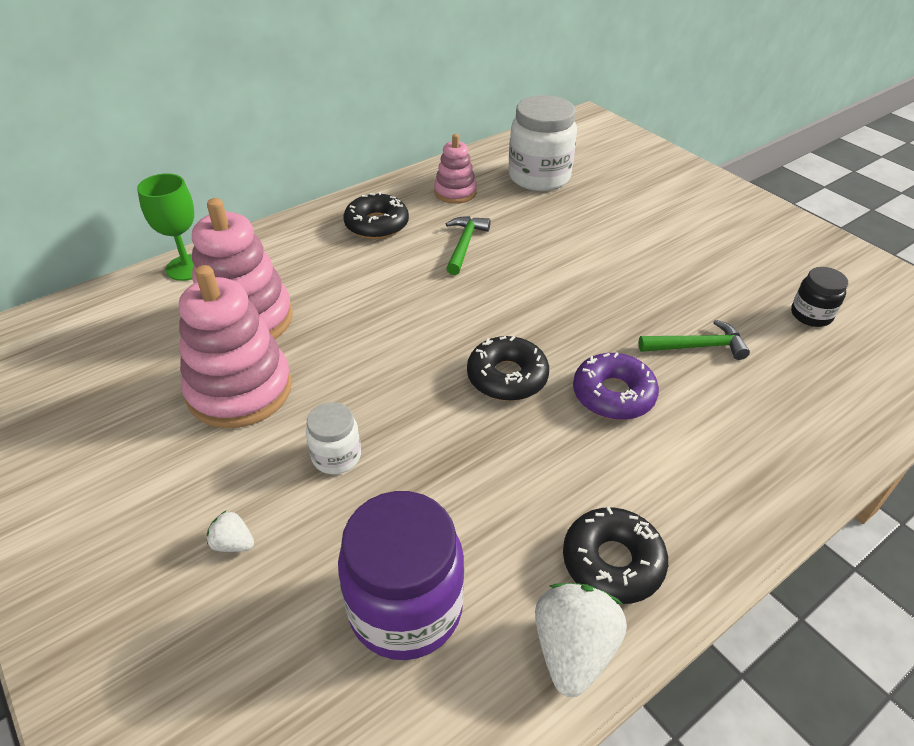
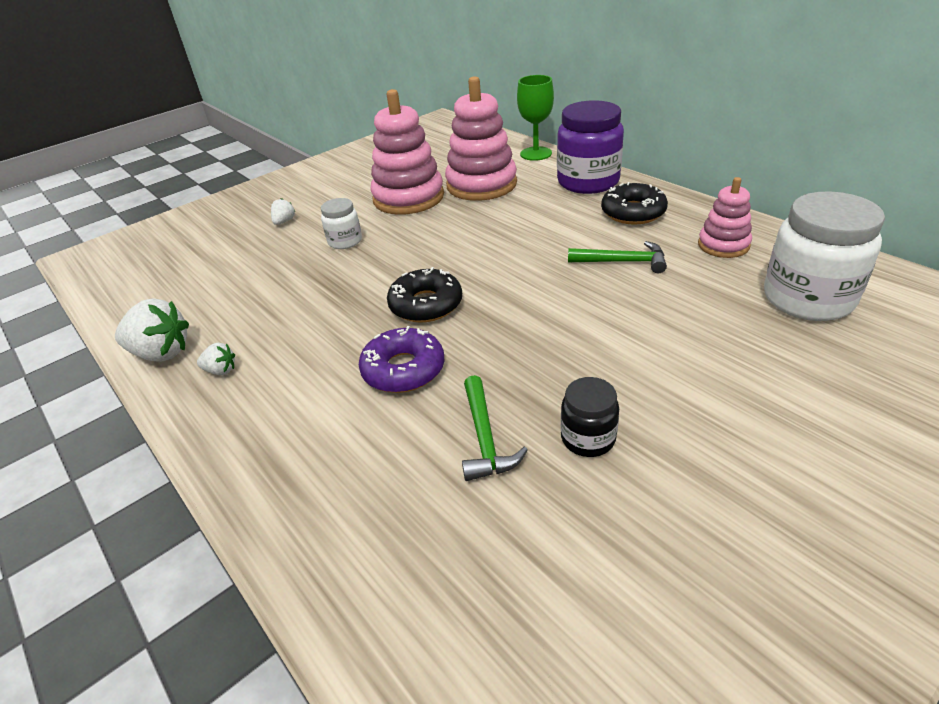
camera: 90 degrees right, 5 degrees down
(405, 608) = (220, 284): purple jar -> purple jar (588, 182)
(612, 562) = (221, 370): black donut -> white strawberry
(811, 315) = (580, 582): black jar -> black jar (588, 438)

